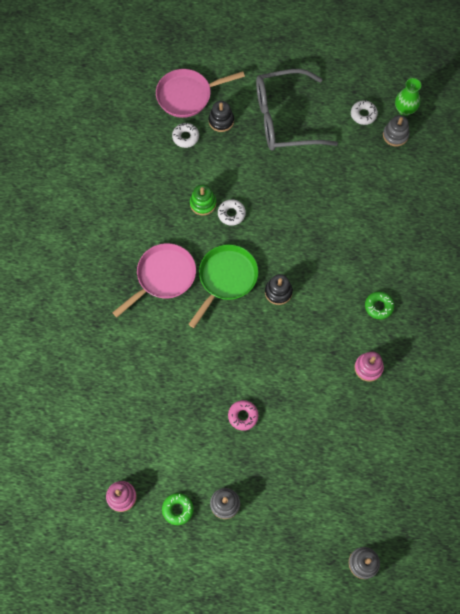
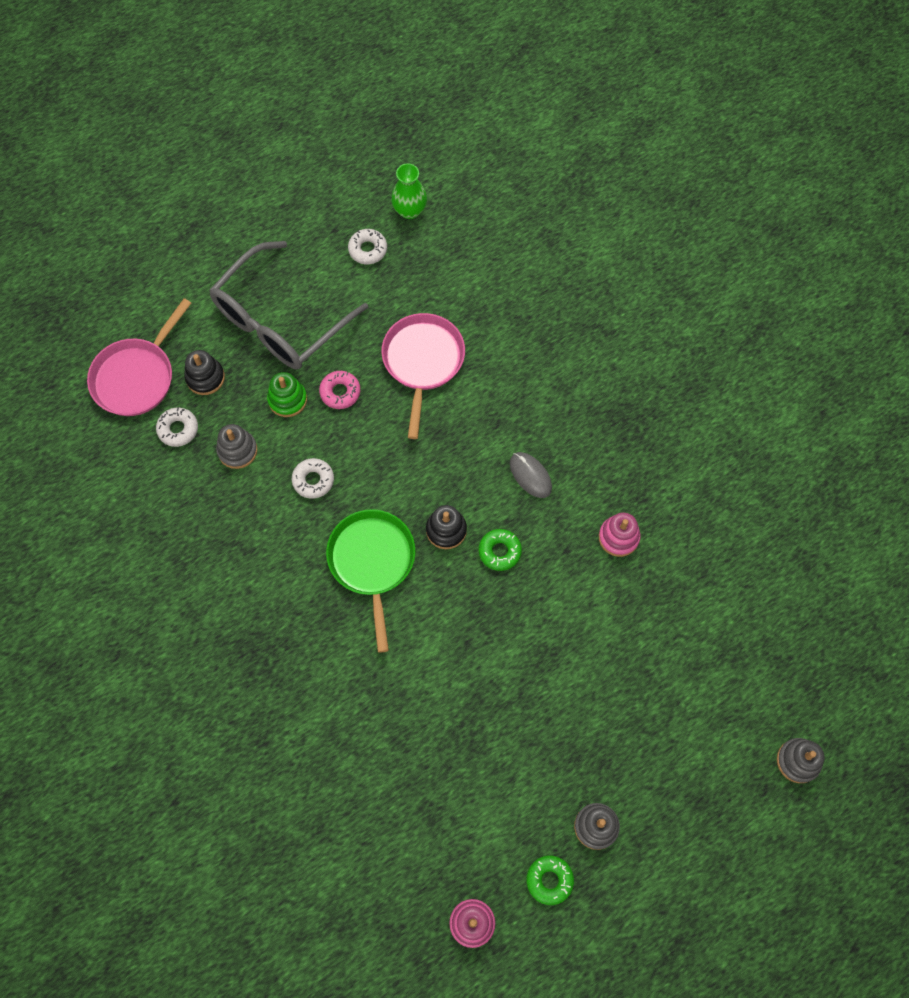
camera: 40 degrees left, 0 degrees up
(163, 277) = (295, 619): pink pan -> pink pan (422, 362)
(203, 203) = (268, 493): green stacking toy -> green stacking toy (287, 399)
(243, 416) = (529, 707): pink donut -> pink donut (340, 392)
(348, 298) = (530, 476): none -> grey mouse
(378, 306) = (571, 458): green donut -> green donut (499, 551)
(395, 135) = (424, 248): grey stacking toy -> grey stacking toy (237, 450)

